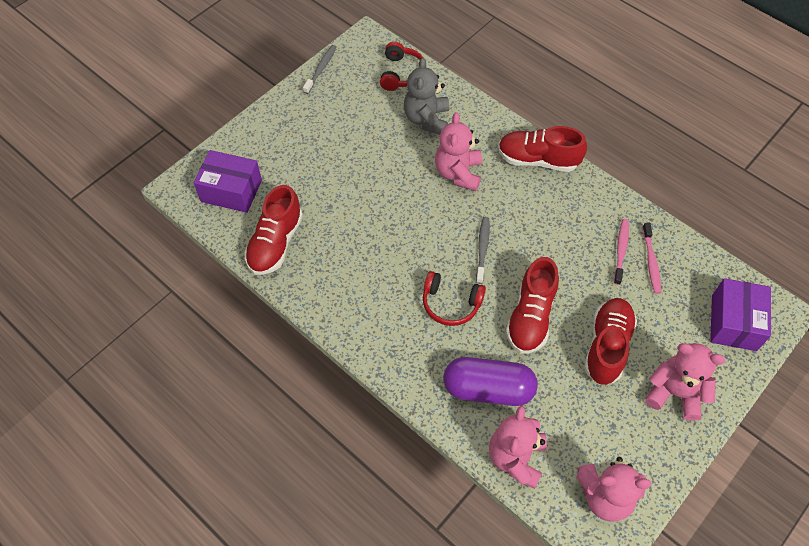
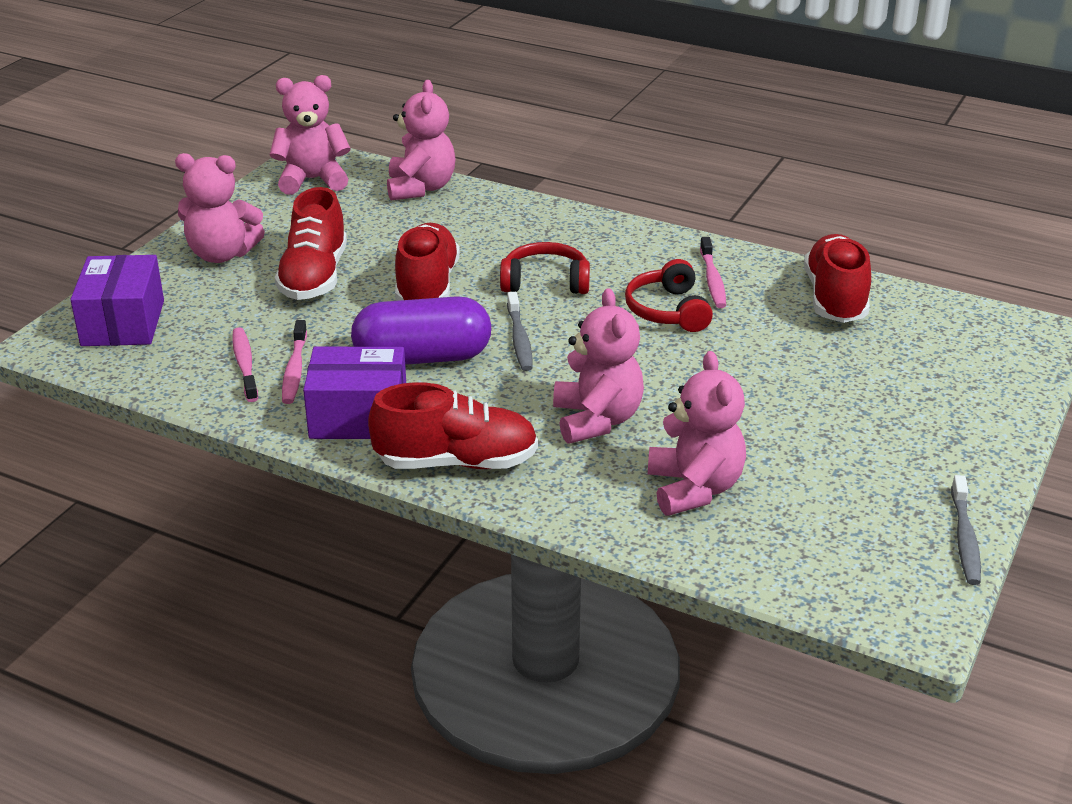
camera: 165 degrees right, 25 degrees down
(231, 191) = (955, 340): purple box -> purple box (358, 417)
(341, 280) = (712, 280): none -> pink toothbrush
(401, 73) = (792, 561): red headphones -> red headphones (668, 311)
(426, 119) = (694, 489): grey teddy bear -> pink teddy bear
(488, 389) = (468, 225): purple capsule -> purple capsule (422, 358)

